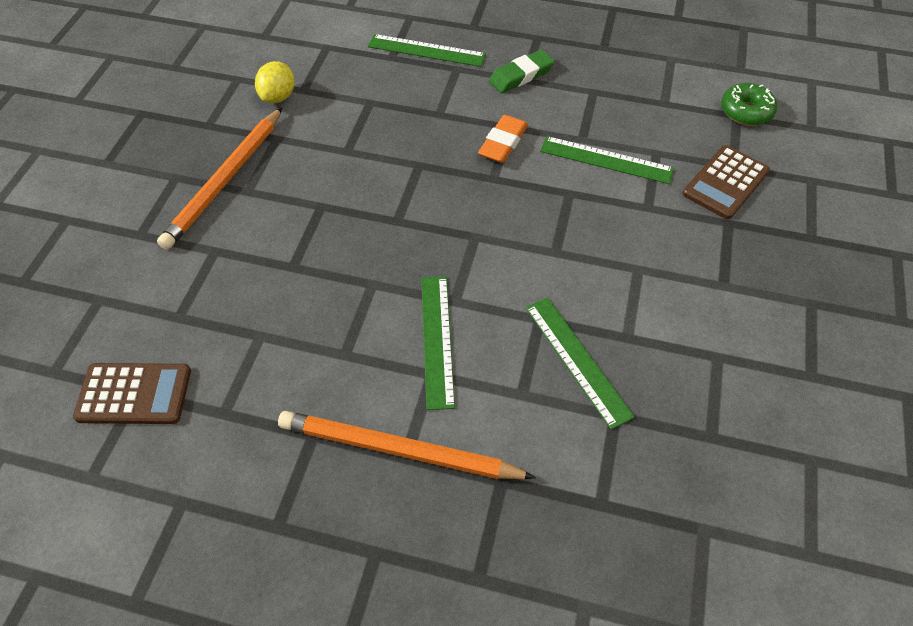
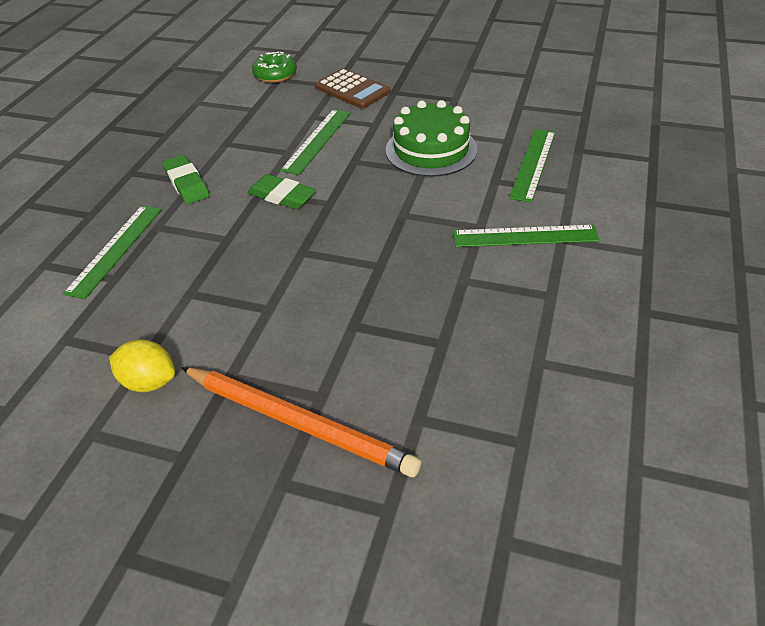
camera: 85 degrees left, 10 degrees down
(134, 394) = (639, 470): brown calculator -> none
(399, 450) = (643, 256): orange pencil -> none
(503, 143) = (282, 196): orange eraser -> green eraser
(577, 360) = (533, 164): green ruler -> green ruler turned 45 degrees counterclockwise
(598, 260) = (431, 150): none -> green cake

